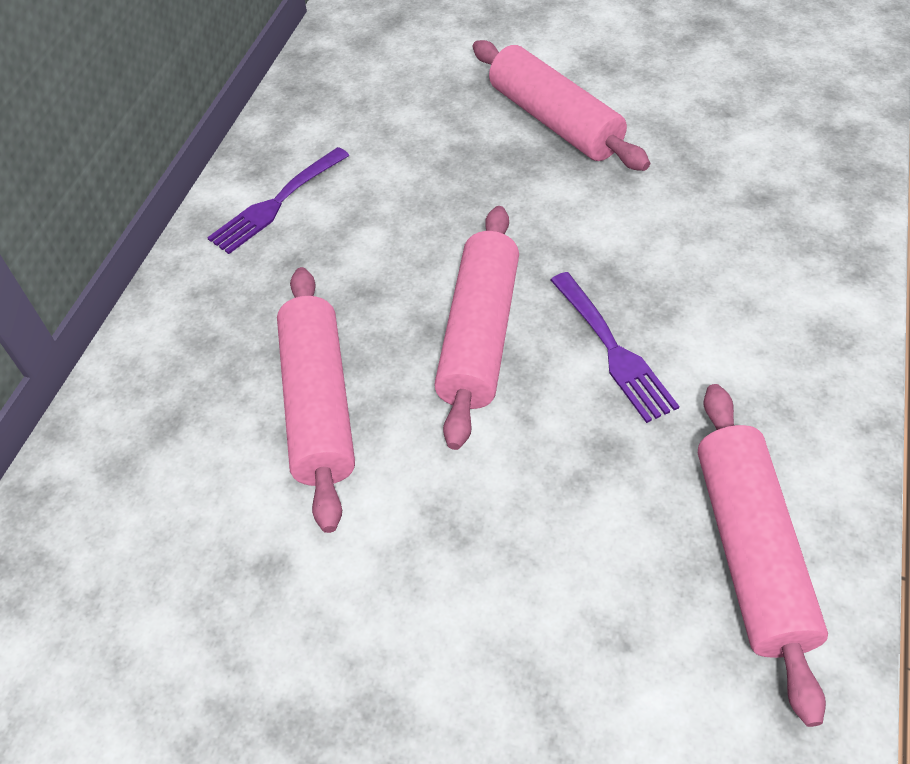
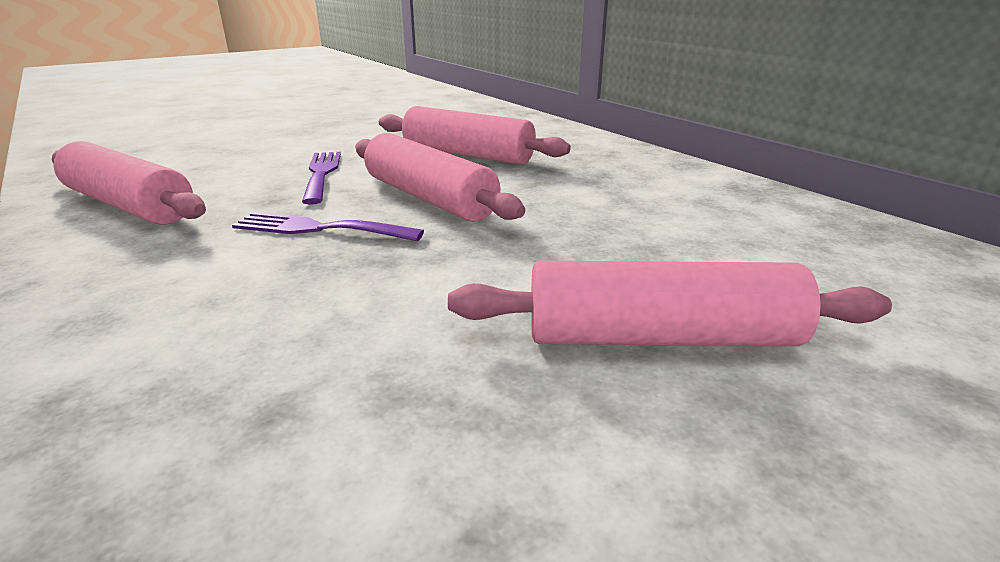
camera: 125 degrees right, 25 degrees down
(277, 203) = (680, 183): purple fork -> purple fork (321, 174)

